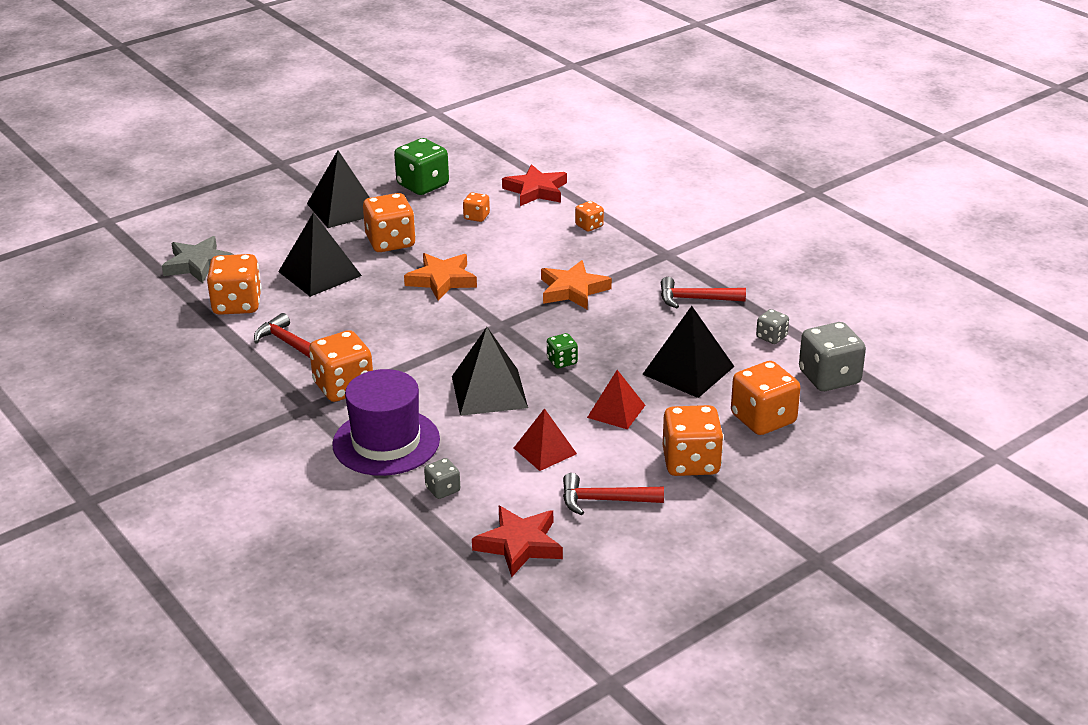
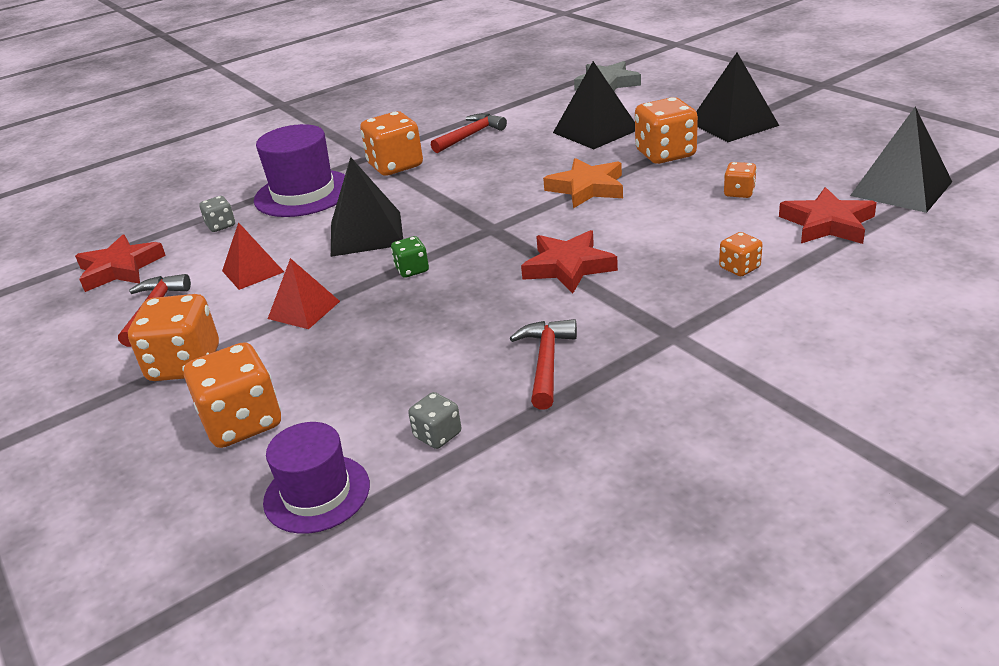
camera: 95 degrees right, 0 degrees up
(237, 304) = (538, 107): orange dice -> none
(423, 185) = (807, 155): green dice -> none
(573, 290) = (568, 267): orange star -> red star
(688, 370) = (372, 359): black pyramid -> black pyramid (901, 188)
(829, 378) = (317, 493): grey dice -> purple hat

